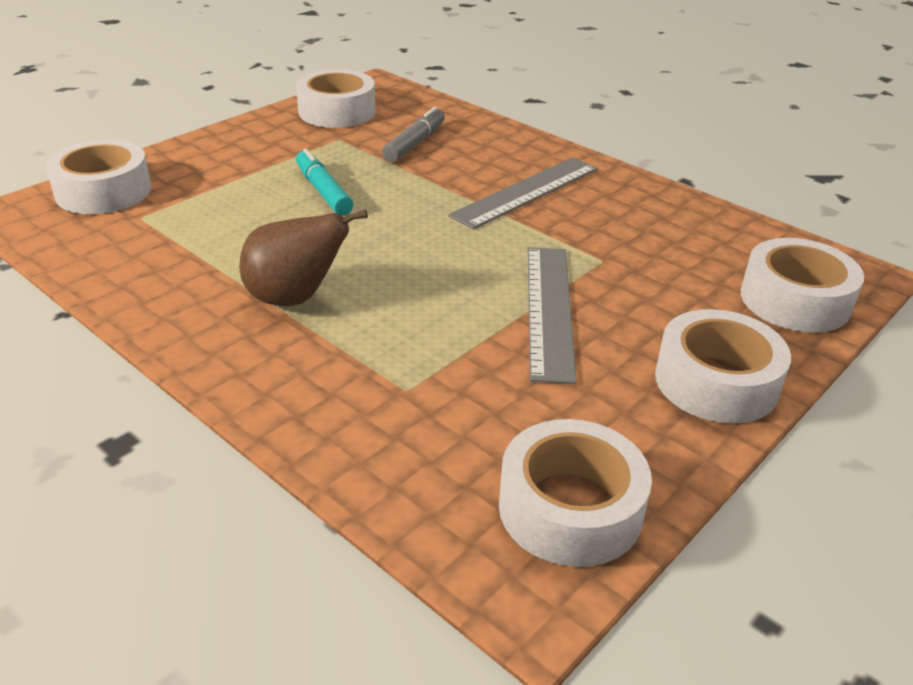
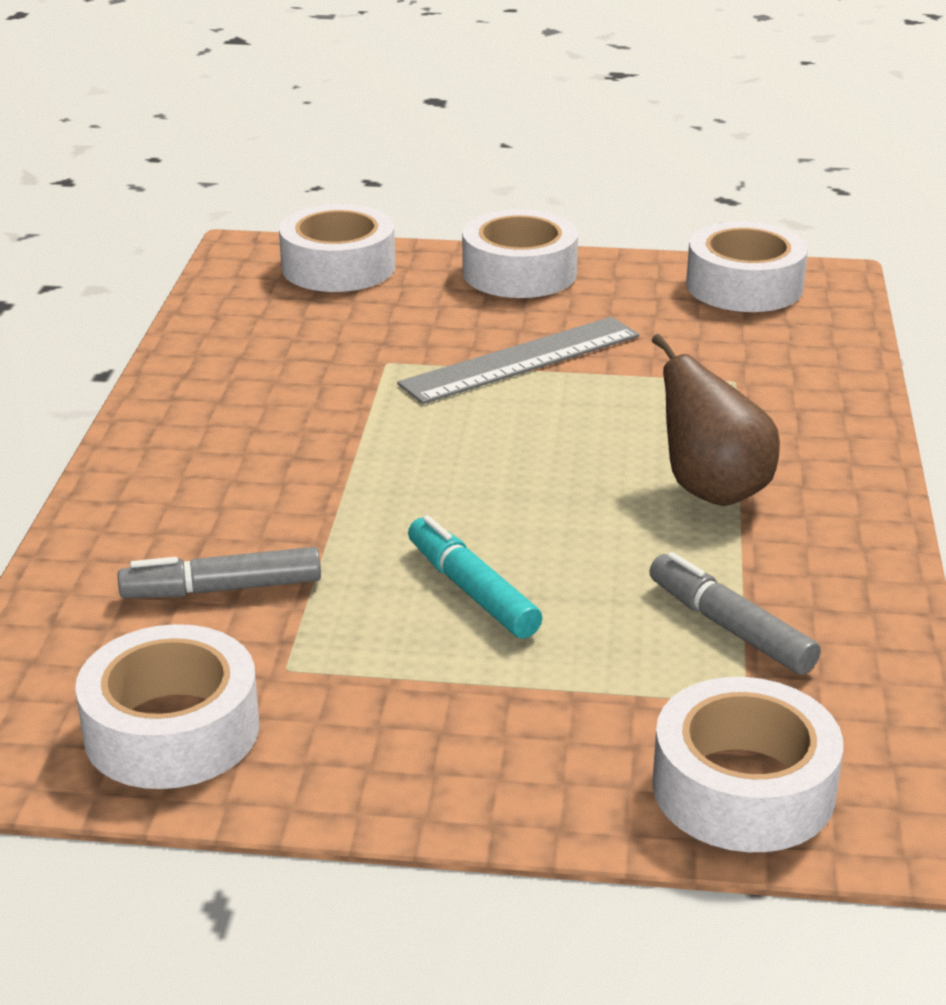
camera: 125 degrees left, 5 degrees down
(185, 239) = (730, 628): none -> grey marker
(323, 191) = (472, 591): turquoise marker -> turquoise marker turned 120 degrees clockwise
(526, 192) = (278, 450): grey ruler -> none

